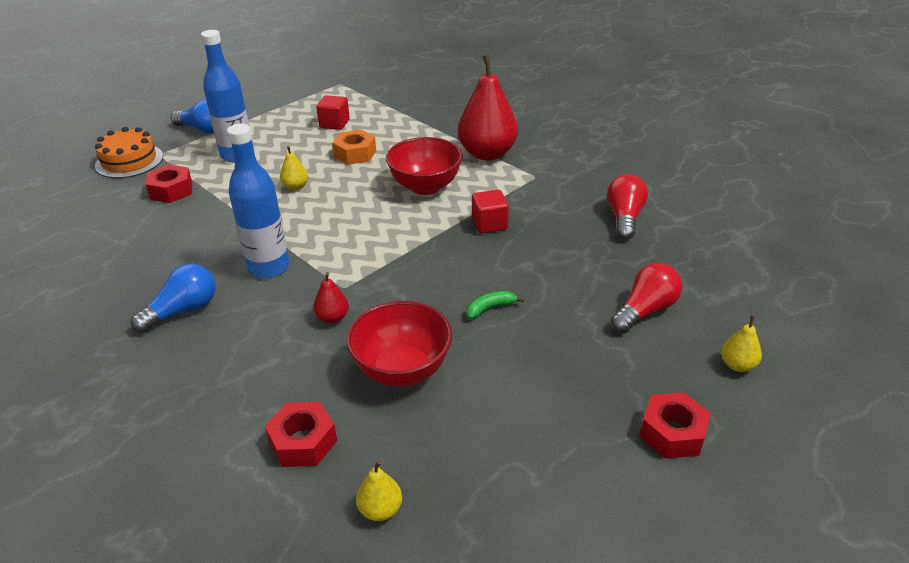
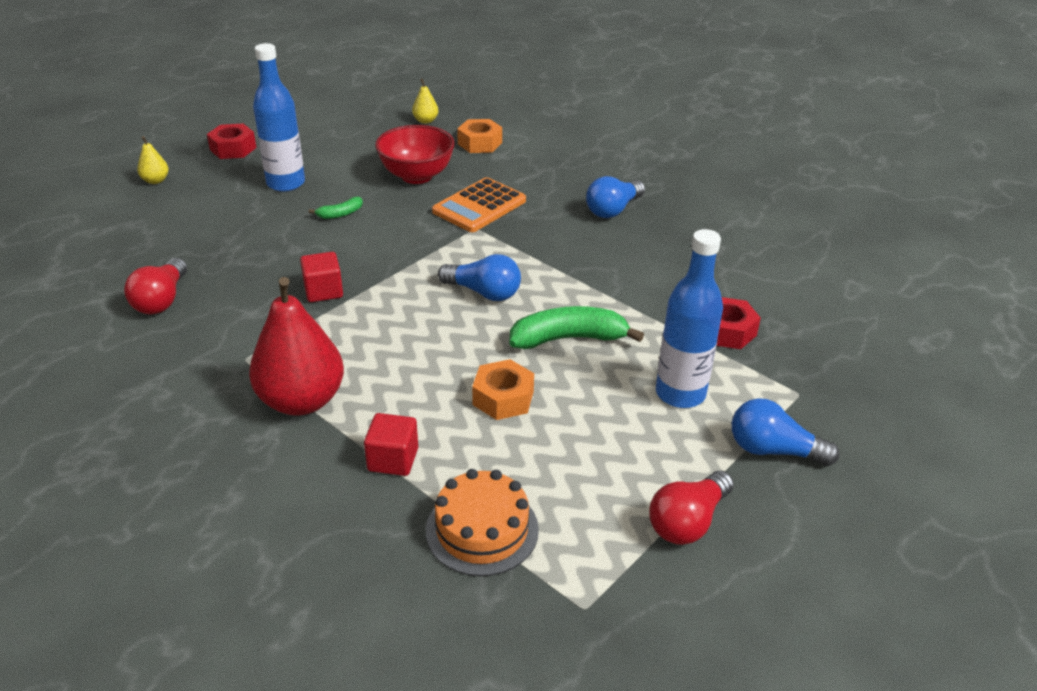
camera: 175 degrees right, 0 degrees up
(129, 161) = (830, 380): orange cake -> orange cake (482, 530)
(269, 267) = (555, 245): blue bottle -> blue bottle (286, 183)
(295, 187) = (568, 339): yellow pear -> green banana
(303, 442) = (480, 143): red nut -> orange nut
(332, 318) = (479, 206): red pear -> orange calculator
(334, 124) = (556, 469): red cube -> red cube (393, 459)
(351, 221) = (484, 292): none -> blue light bulb
(425, 186) = (397, 341): red bowl -> none
(645, 310) = (202, 214): red light bulb -> red light bulb (688, 522)

